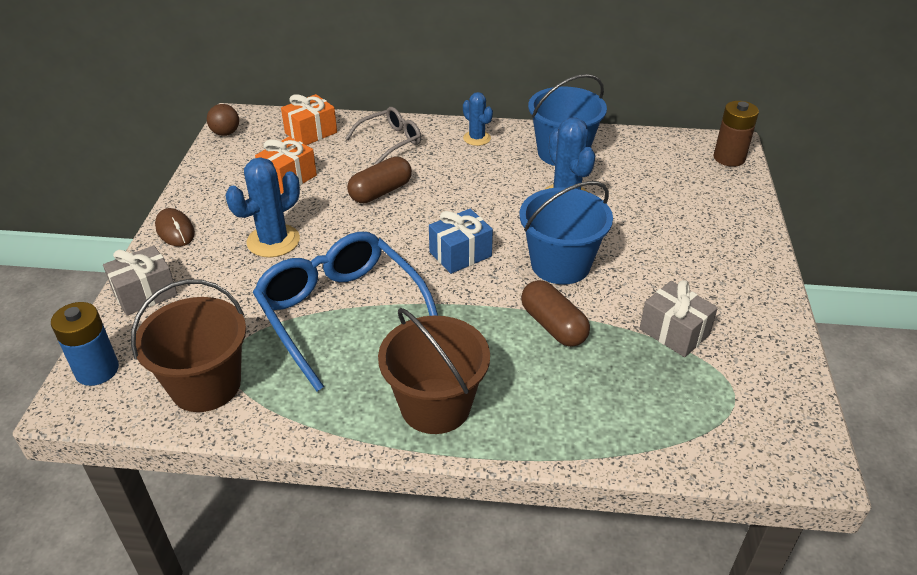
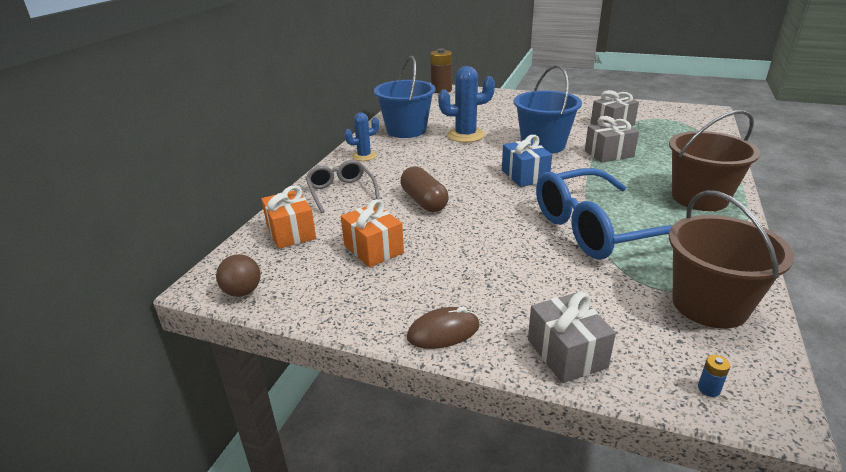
camera: 75 degrees left, 10 degrees down
(97, 370) = (709, 389): blue battery -> blue battery, size x0.40
(273, 241) = (484, 261): blue cactus -> none
(553, 326) = (609, 154): brown capsule -> grey gift

